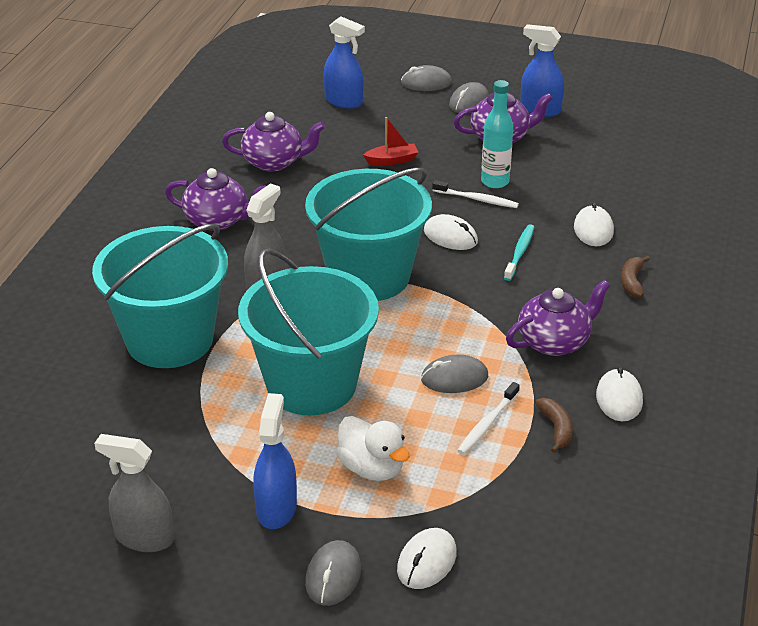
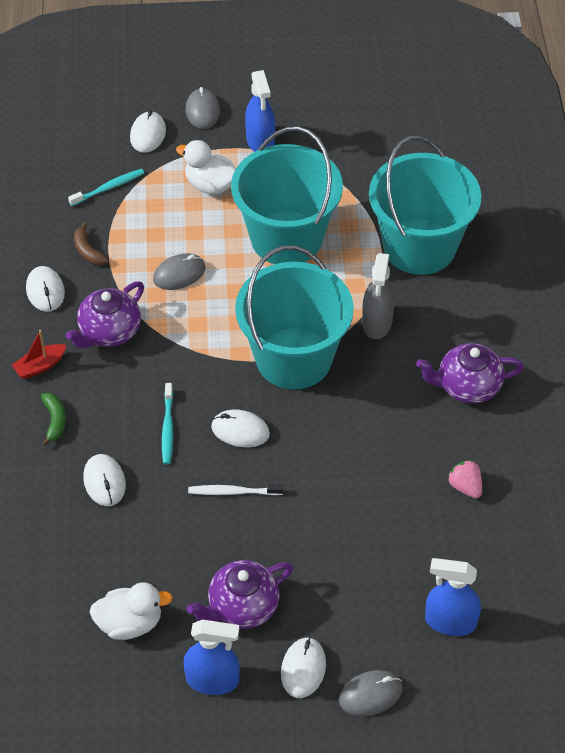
camera: 160 degrees right, 15 degrees up
(144, 537) = (333, 102): grey spray bottle -> none
(274, 162) = (465, 487): purple teapot -> pink strawberry
(392, 160) = (345, 527): red boat -> red boat (40, 366)
(469, 102) = (303, 669): grey mouse -> white mouse
(487, 424) = (140, 241): white toothbrush -> none
(495, 182) = (224, 526): turquoise bottle -> none
(507, 499) = (108, 188): none -> turquoise toothbrush
(595, 147) = (130, 623): none -> white duck
(632, 281) = (55, 421): brown banana -> green banana

